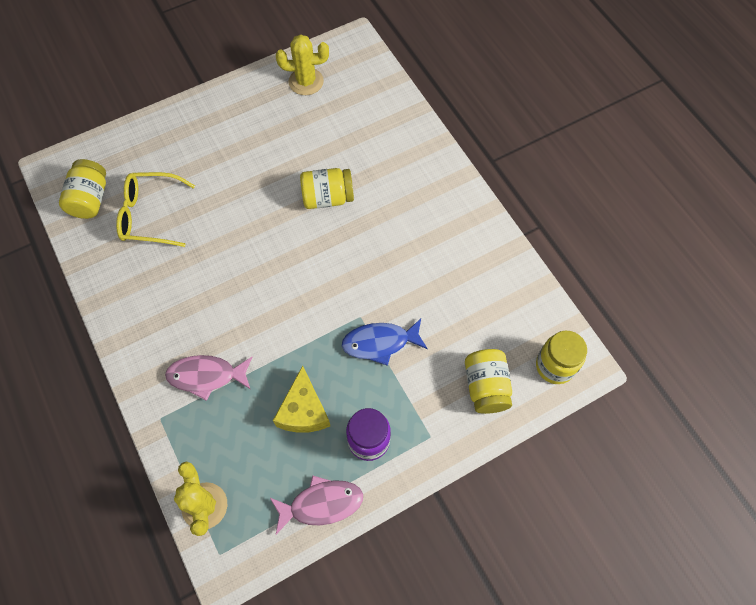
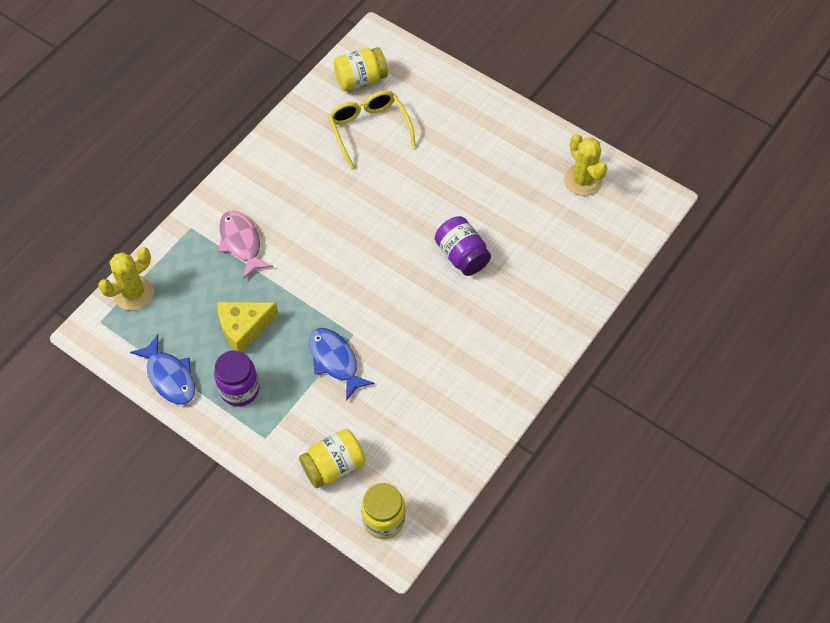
camera: 65 degrees right, 5 degrees down
(321, 504) = (170, 377): pink fish -> blue fish
(327, 198) = (462, 255): yellow jar -> purple jar

